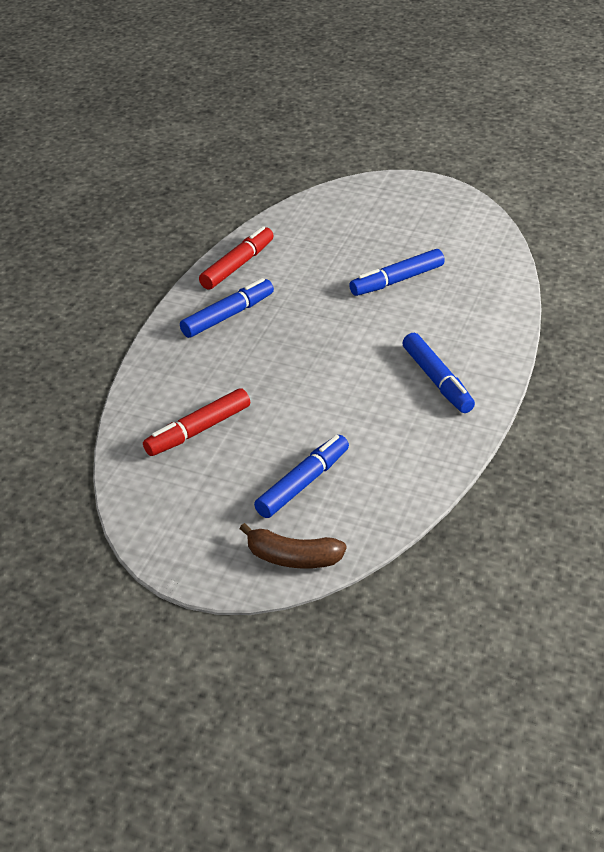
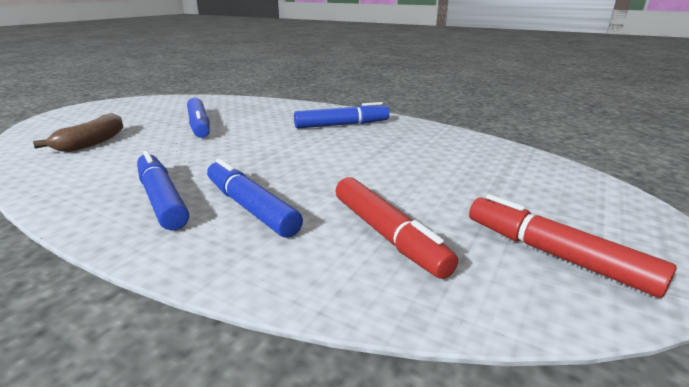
camera: 80 degrees left, 15 degrees down
(237, 265) = (66, 187): red marker -> red marker (555, 255)
(292, 558) = (596, 193): brown banana -> brown banana (92, 142)
(302, 483) = (480, 181): blue marker -> blue marker (251, 208)

